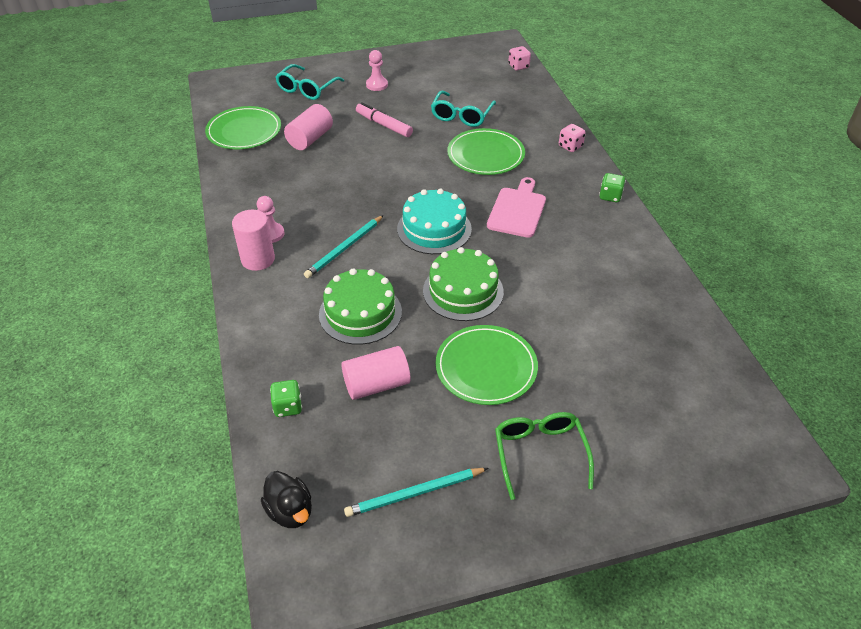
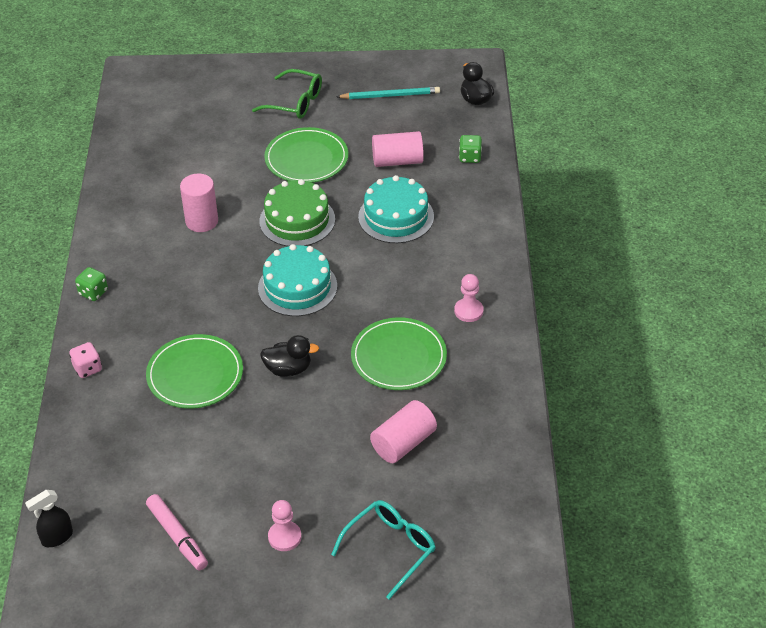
camera: 165 degrees left, 0 degrees up
(244, 131) = (489, 475): green plate -> green plate (398, 357)
(258, 259) = (484, 284): pink cylinder -> pink cylinder (202, 221)
(344, 248) = (395, 281): turquoise pencil -> none
(360, 313) = (396, 216): green cake -> turquoise cake
(384, 125) = (301, 450): pink marker -> pink marker (177, 537)
(414, 169) = (288, 369): none -> black duck
(461, 116) = (192, 447): turquoise glasses -> none
(517, 210) = (201, 293): pink cutting board -> none
(518, 66) = (56, 537): pink dice -> black spray bottle
(540, 453) = (295, 102): green glasses -> green glasses turned 75 degrees counterclockwise

